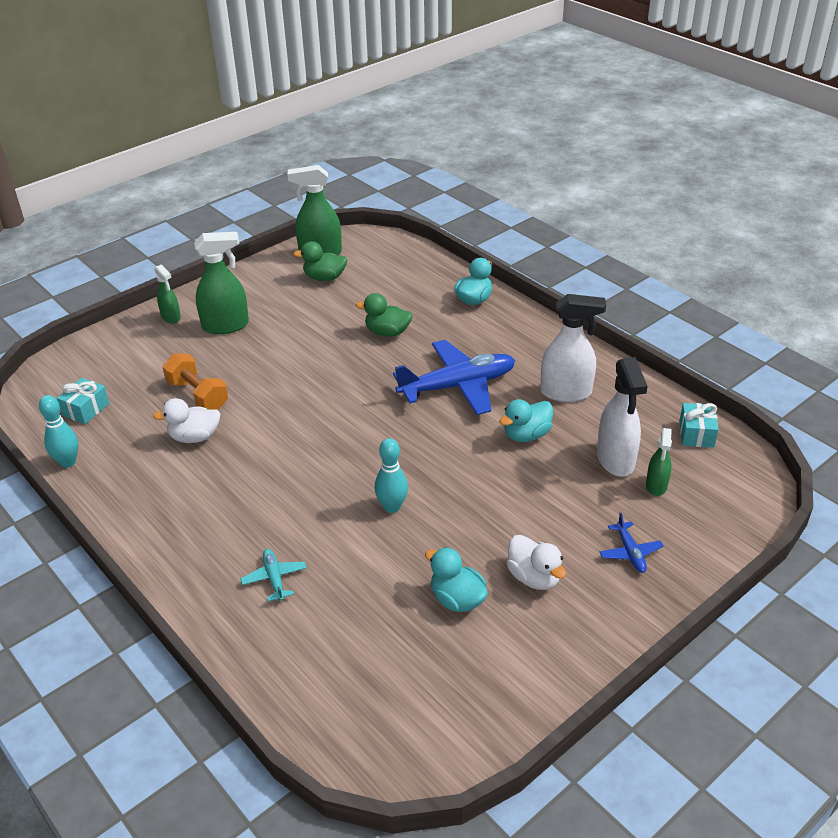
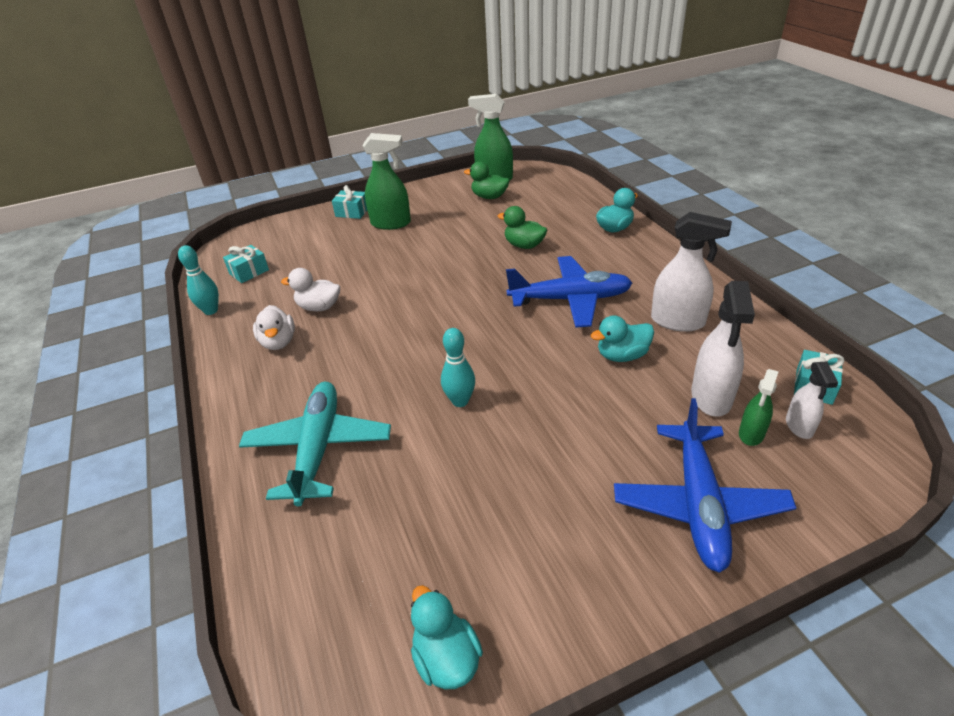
camera: 20 degrees right, 0 degrees up
(171, 317) = (352, 212): green spray bottle -> turquoise gift
(198, 395) = (340, 274): orange dumbbell -> none
(274, 578) = (318, 448): turquoise plane -> turquoise plane, size x2.24
(457, 599) = (484, 512): turquoise duck -> turquoise duck (446, 658)
(534, 577) = (577, 507): white duck -> white duck (278, 342)
(630, 552) = (698, 504): blue plane -> blue plane, size x2.24
(692, 471) = (799, 426): none -> white spray bottle

